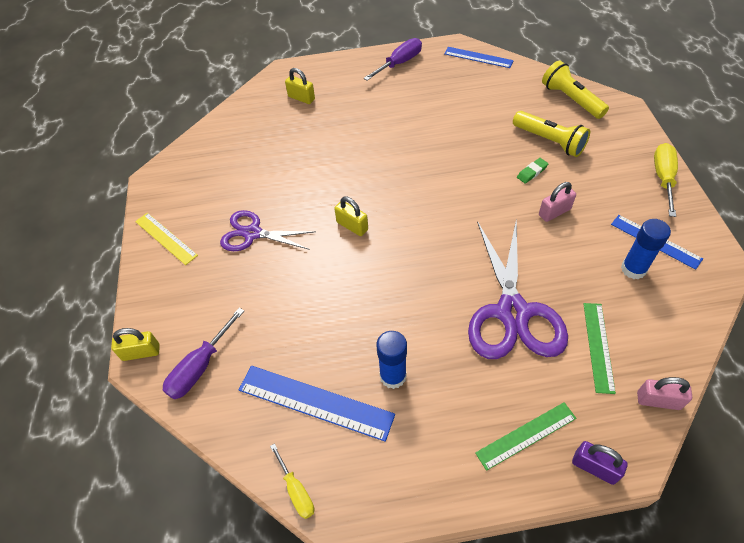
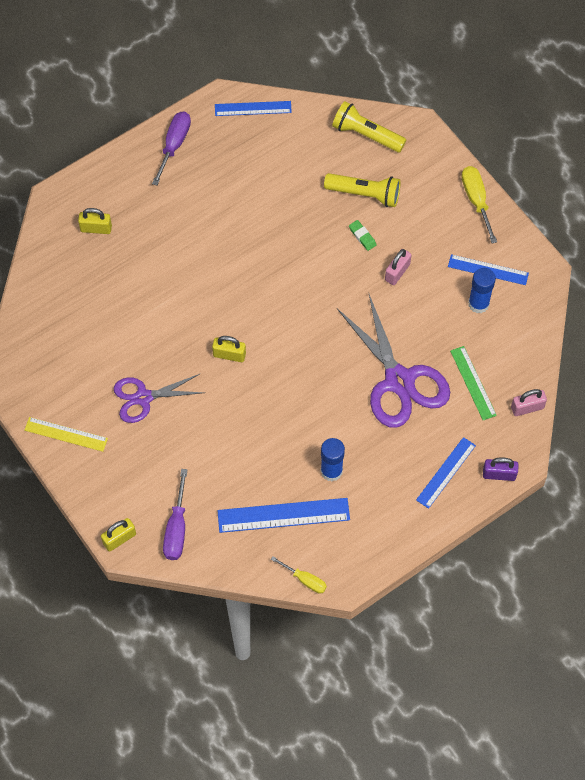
camera: 30 degrees left, 10 degrees up
(526, 435) = (445, 472): green ruler -> blue ruler
(532, 172) = (362, 236): green eraser -> green eraser turned 60 degrees counterclockwise

